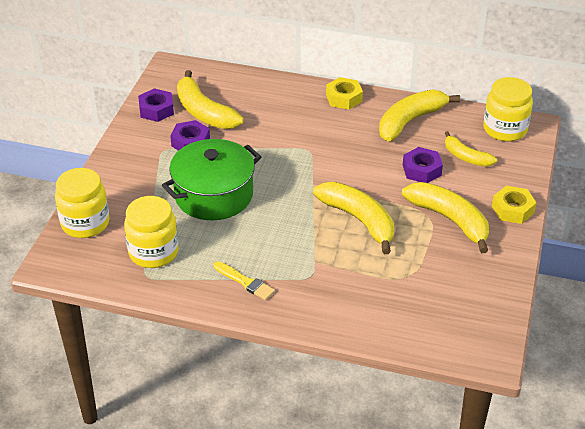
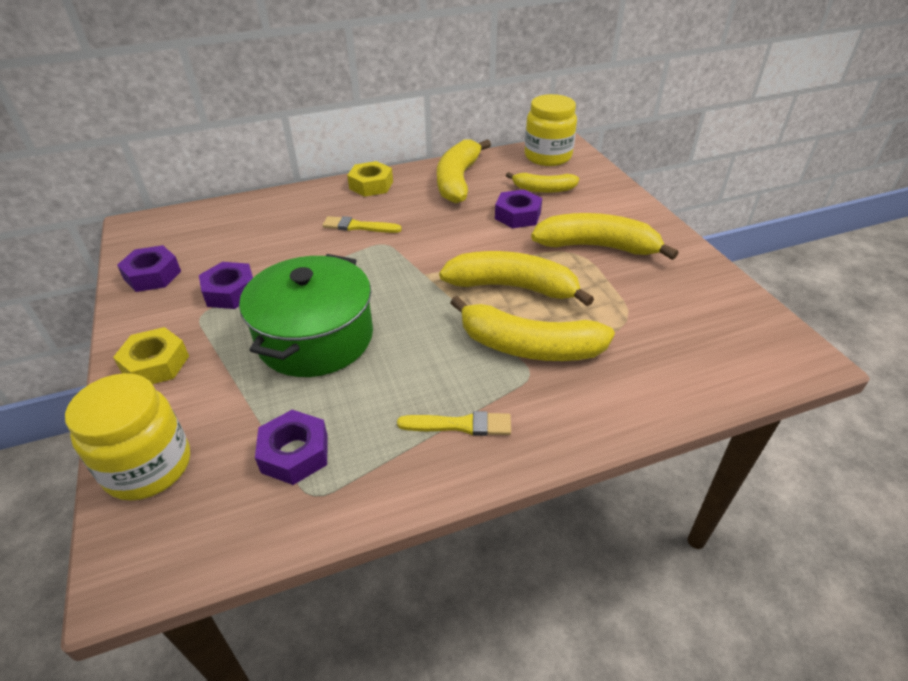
camera: 35 degrees left, 0 degrees up
(153, 252) = (295, 453): yellow jar -> purple nut
(204, 112) = (220, 254): yellow banana -> yellow banana (528, 346)
(304, 129) = (358, 226): none -> yellow brush
(513, 209) = (637, 214): yellow nut -> yellow nut (155, 364)

